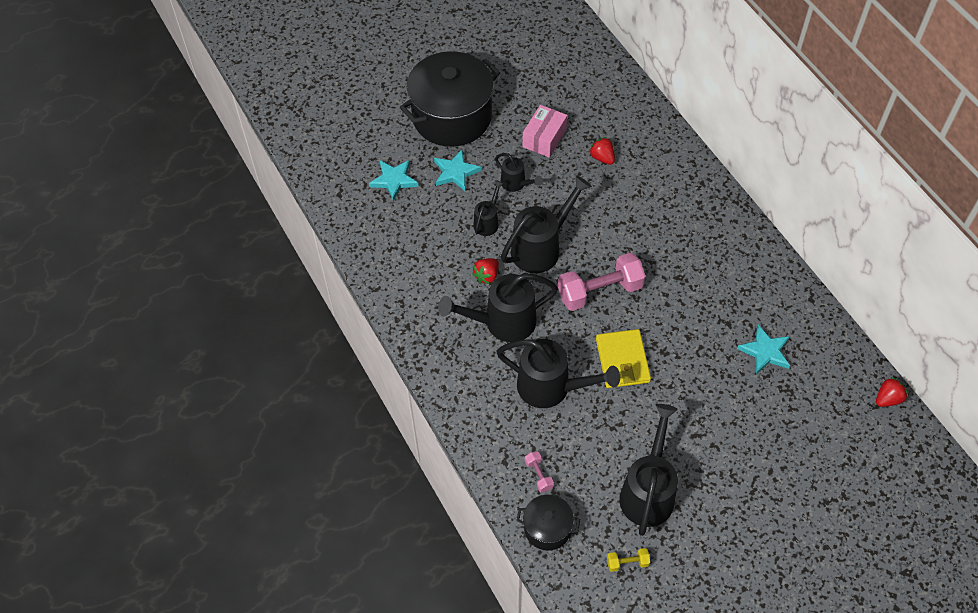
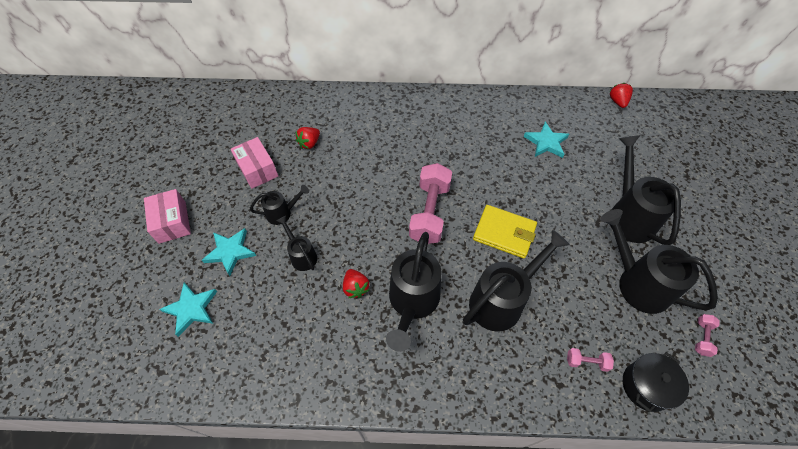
camera: 60 degrees left, 0 degrees up
(452, 117) = (172, 222): black pot -> pink box
(541, 247) = (359, 230): black watering can -> black watering can (628, 215)
(602, 158) = (309, 143): red strawberry -> red strawberry turned 45 degrees counterclockwise
(627, 563) = (702, 337): yellow dumbbell -> pink dumbbell

